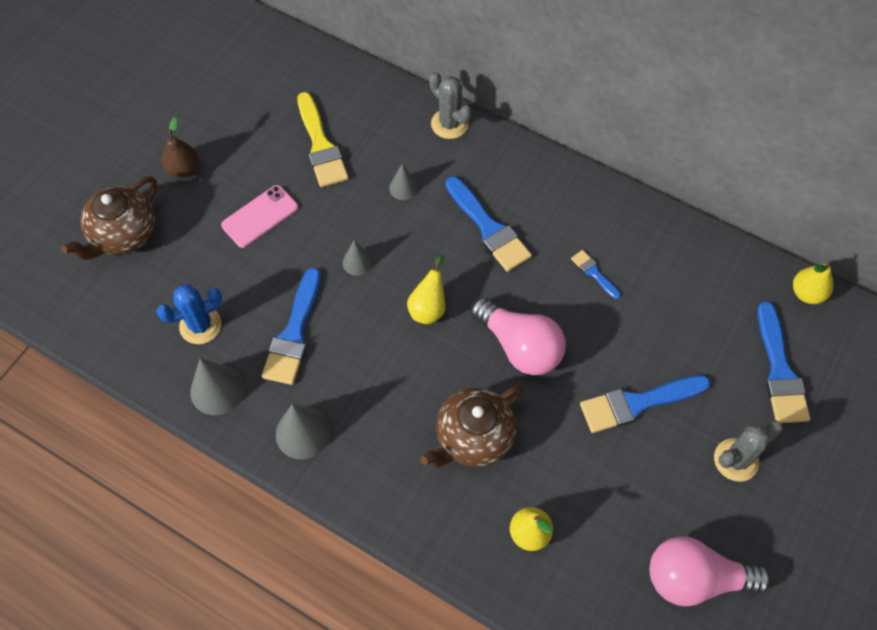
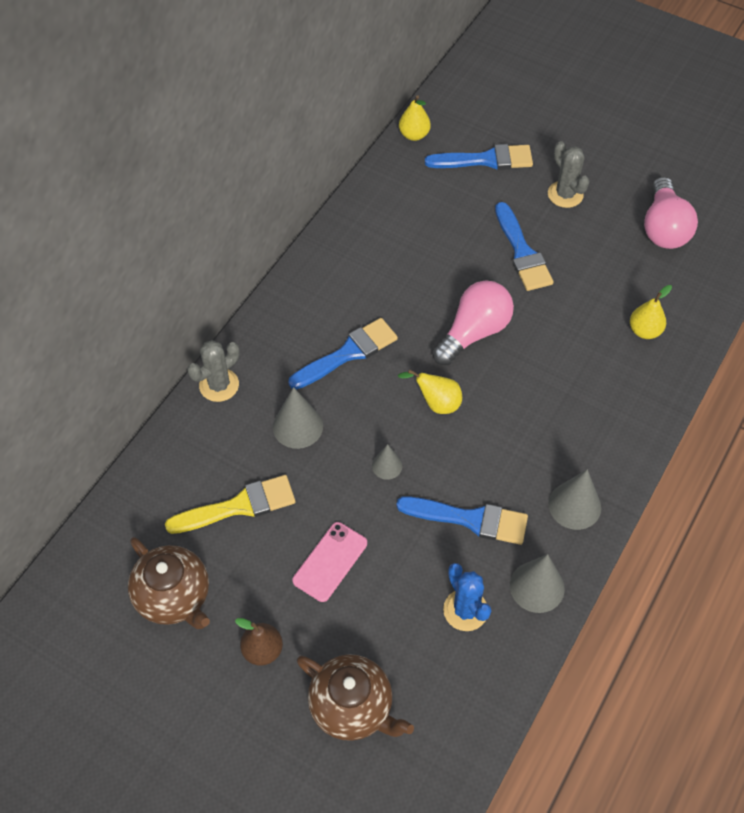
camera: 90 degrees left, 5 degrees down
(260, 216) = (330, 562): pink phone -> pink phone turned 75 degrees clockwise
(403, 188) = (297, 426): grey cone -> grey cone, size x1.69
(473, 438) = (565, 369): brown teapot -> brown teapot (174, 597)
(594, 273) = (397, 274): blue brush -> none

